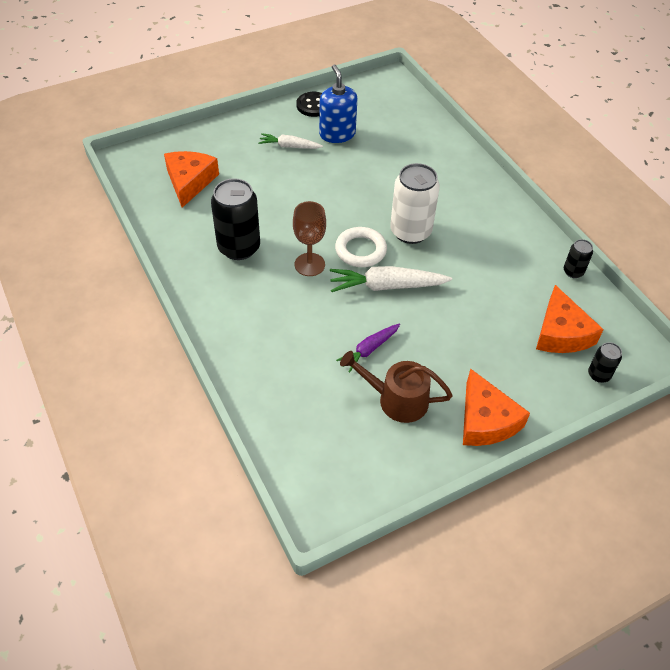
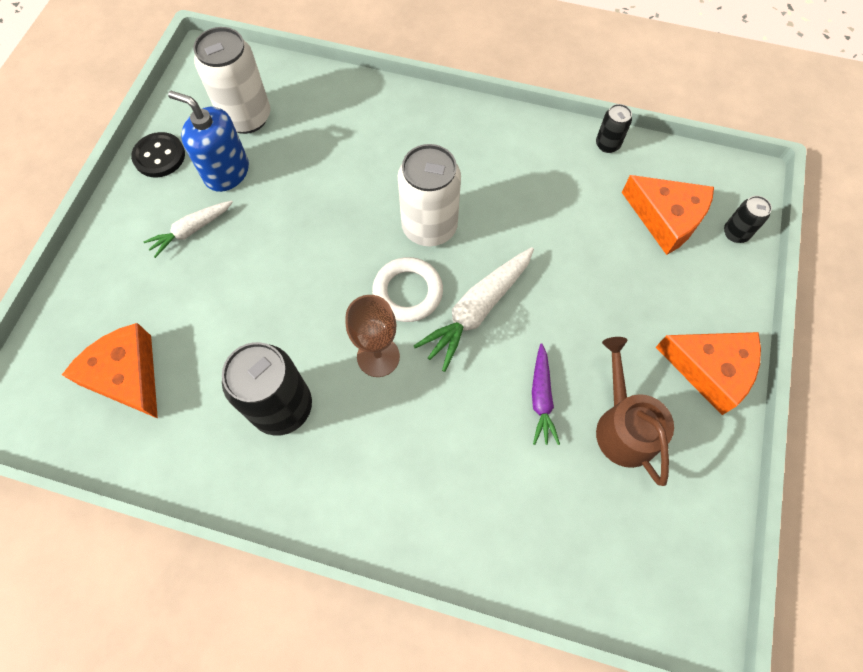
camera: 45 degrees left, 15 degrees up
(377, 118) = (246, 117): none -> white can
(397, 399) = (623, 426): brown watering can -> brown watering can turned 105 degrees clockwise

